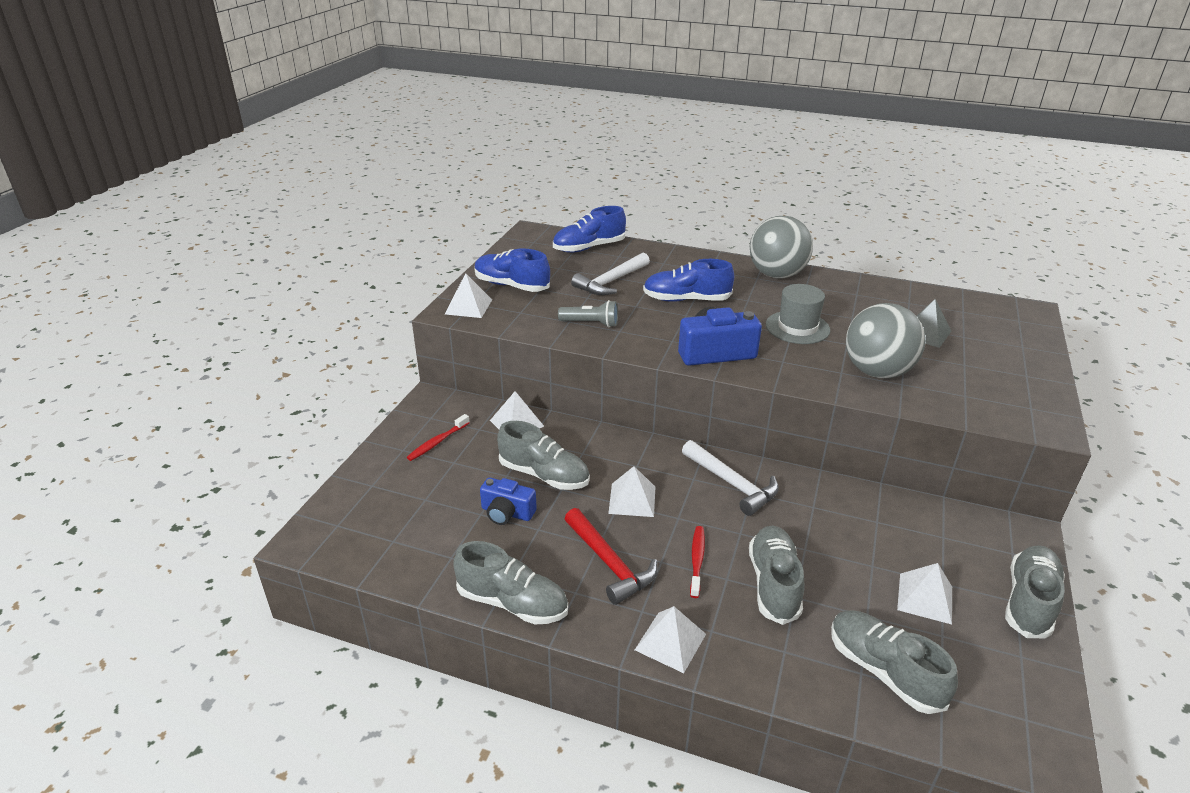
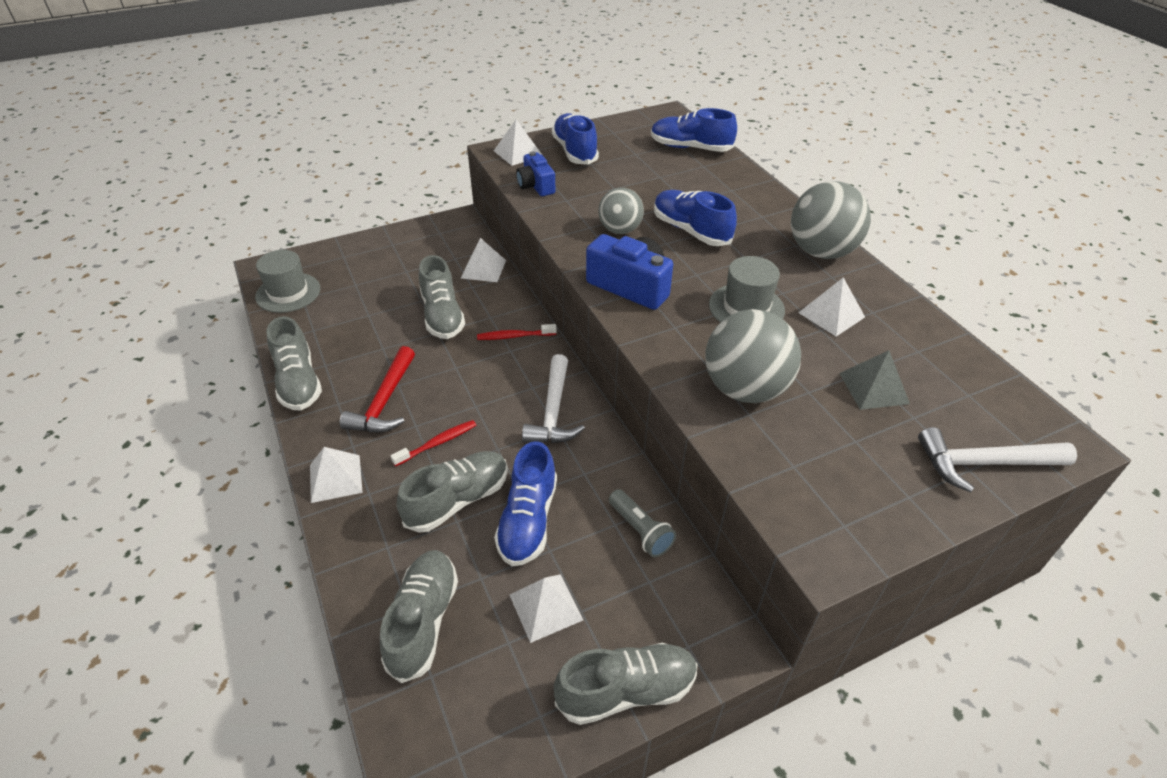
camera: 45 degrees right, 10 degrees up
(370, 545) = (288, 293): none -> grey hat
(437, 442) = (417, 252): red toothbrush -> red toothbrush (514, 336)
(507, 513) = (382, 325): blue camera -> blue camera (536, 186)
(591, 323) = (578, 210): grey flashlight -> grey flashlight (640, 530)
(611, 282) = (655, 185): white hammer -> white hammer (983, 463)
(632, 499) = (467, 371): white pyramid -> white pyramid (831, 314)
(643, 322) = (620, 230): none -> grey ball
(832, 559) = (528, 520): none -> blue shoe

